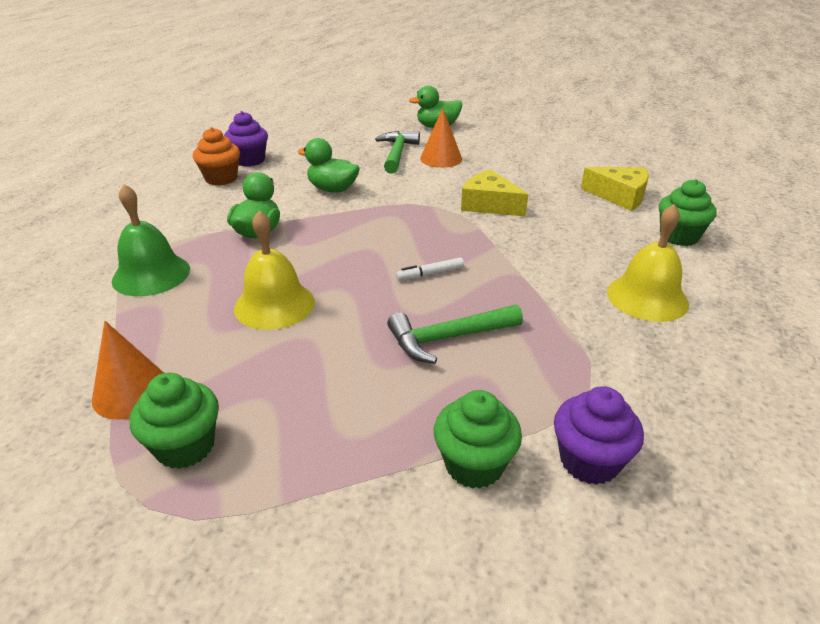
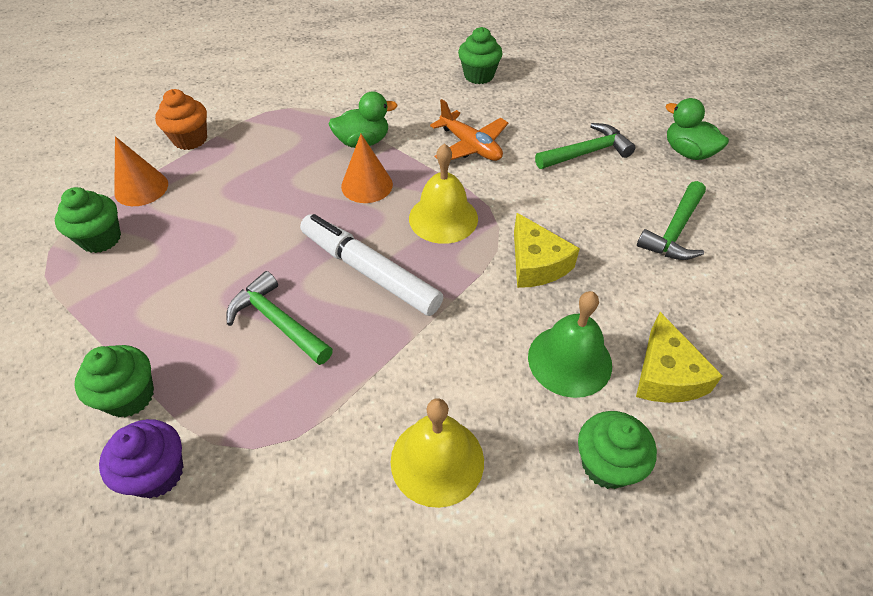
camera: 60 degrees right, 15 degrees up
(151, 274) = (269, 124): green bell -> green bell (569, 360)
(221, 178) = (432, 79): orange cupcake -> orange cupcake (190, 139)
(249, 160) = (478, 75): purple cupcake -> green cupcake
(274, 304) = (268, 201): yellow bell -> yellow bell (443, 218)
(332, 189) = (470, 146): green duck -> orange plane
(430, 274) = (369, 271): white marker -> white marker, size x2.44
(441, 158) = (608, 187): orange cone -> orange cone (367, 185)
(489, 205) = (536, 263): yellow cheese -> yellow cheese turned 150 degrees clockwise
(503, 154) = (674, 231): none -> green hammer

